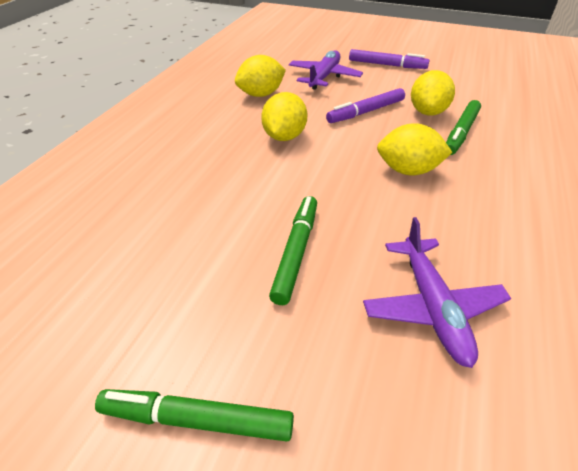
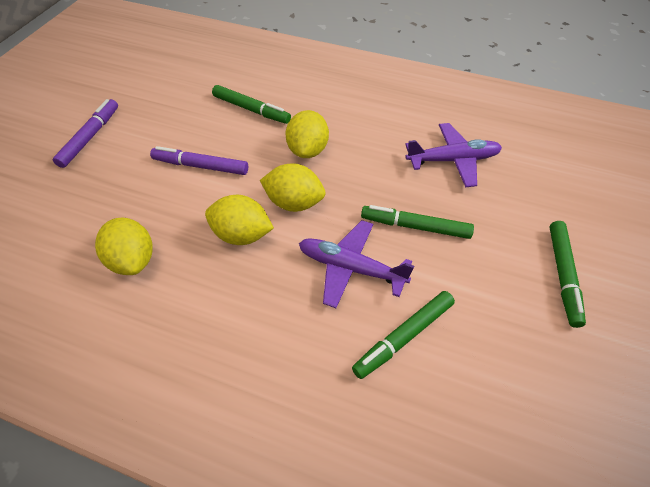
camera: 90 degrees left, 10 degrees up
(151, 232) = (403, 337): none -> green marker
(324, 77) = (102, 195): purple plane -> purple plane (350, 268)
(366, 112) = (201, 166): purple marker -> purple marker turned 135 degrees clockwise
(427, 112) = (210, 123): yellow lemon -> yellow lemon (294, 203)

